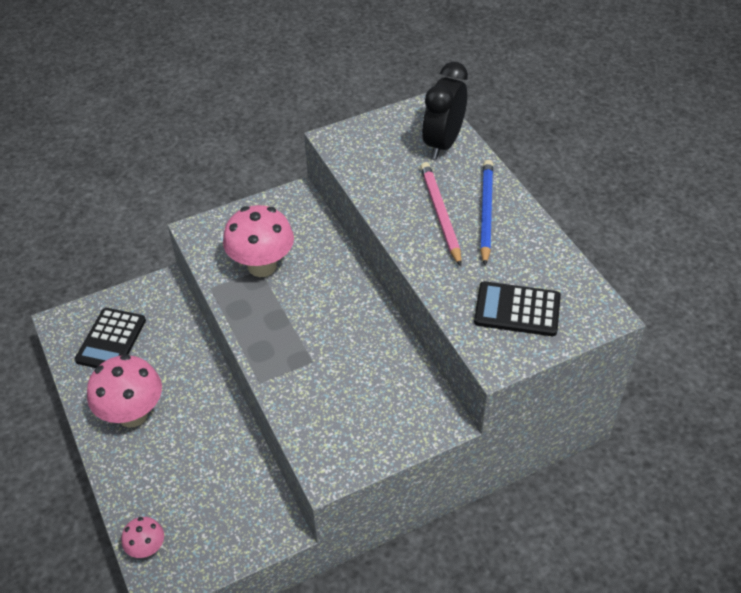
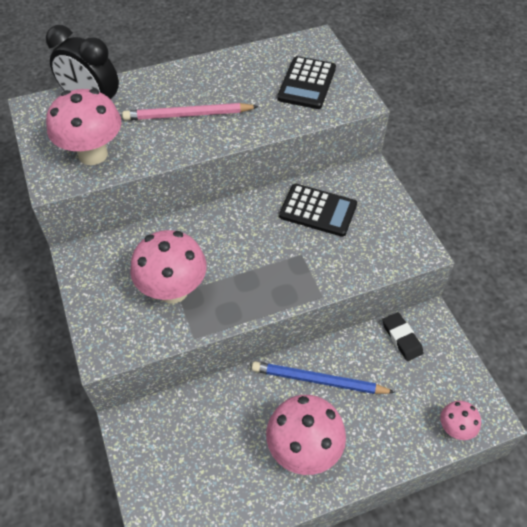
camera: 85 degrees left, 5 degrees up
(111, 340) = (199, 480): black calculator -> black calculator (318, 210)
(256, 499) = (402, 338): none -> black eraser
(372, 156) = (93, 154): none -> pink mushroom
(486, 213) = (193, 87): blue pencil -> blue pencil (319, 380)

